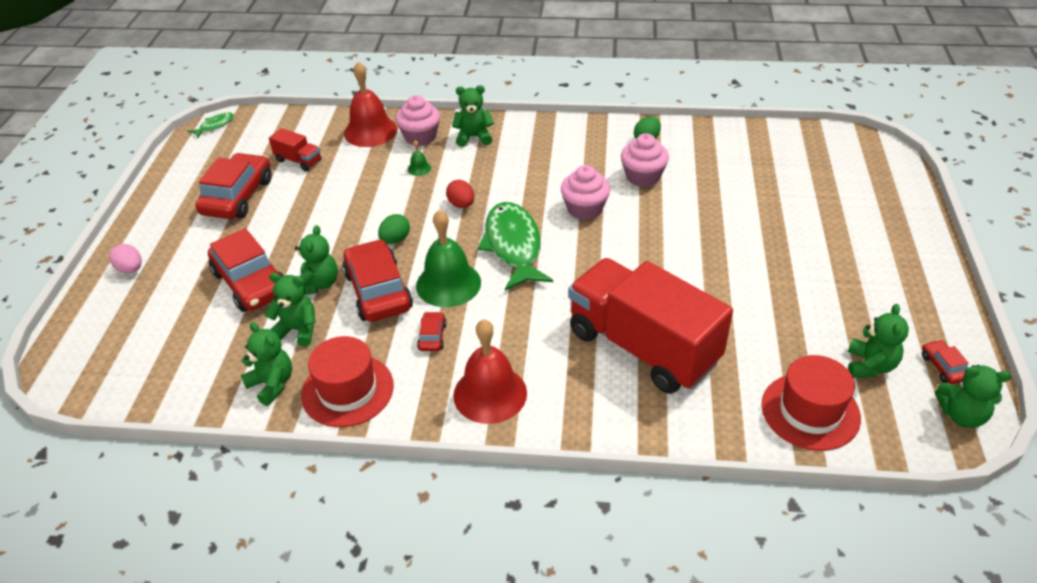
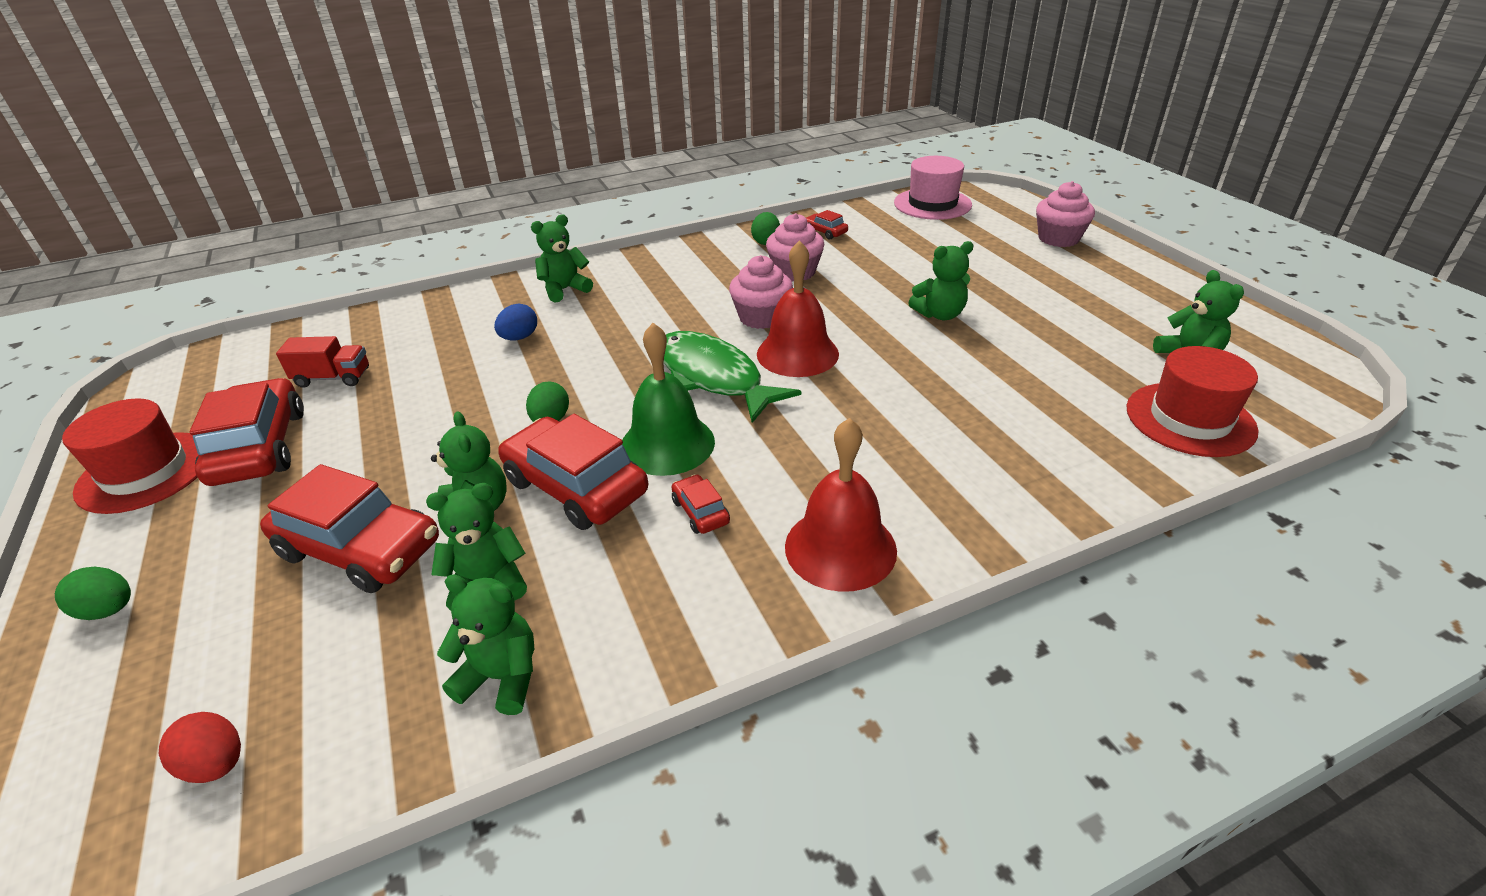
camera: 30 degrees left, 5 degrees down
(131, 269) = (109, 610): pink egg -> green egg
(215, 126) = (162, 376): green fish -> none
(347, 390) = (635, 631): red hat -> red hat (145, 472)
(370, 131) = (419, 319): red bell -> red bell (797, 353)
(419, 168) = (519, 338): green bell -> blue egg
(420, 137) = (494, 307): pink cupcake -> pink cupcake (1058, 238)
(461, 204) = (608, 357): red egg -> red egg (216, 764)
(643, 347) = (963, 424): red truck -> none
(818, 145) = (932, 204): none -> pink hat
(943, 367) = (1245, 337): red car -> red car (825, 232)
(961, 415) = (1310, 369): green teddy bear -> green teddy bear (939, 314)

